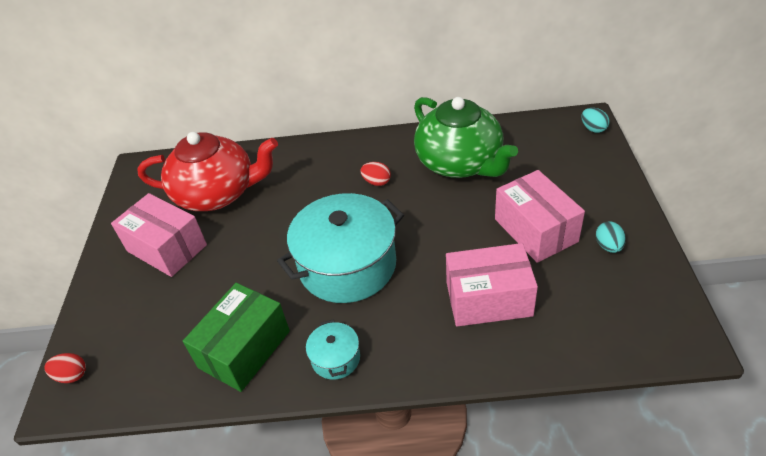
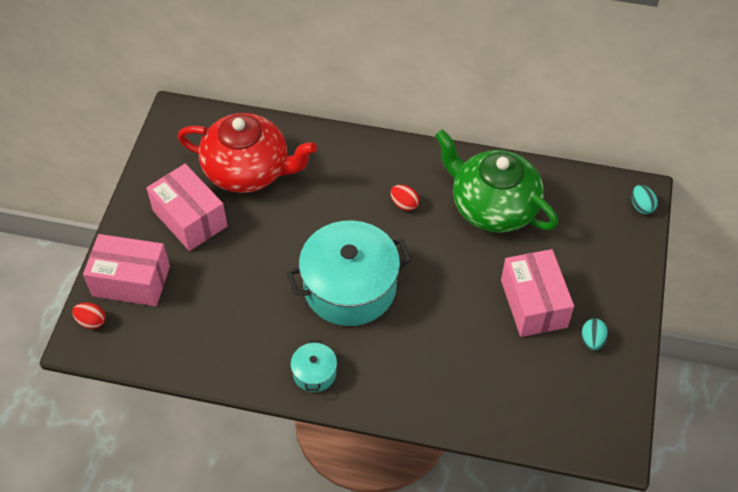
camera: 10 degrees right, 10 degrees up
(244, 349) = (240, 341): green box -> none
(460, 163) = (492, 206): green teapot -> green teapot turned 150 degrees clockwise
(488, 299) = (463, 359): pink box -> pink box (131, 281)

